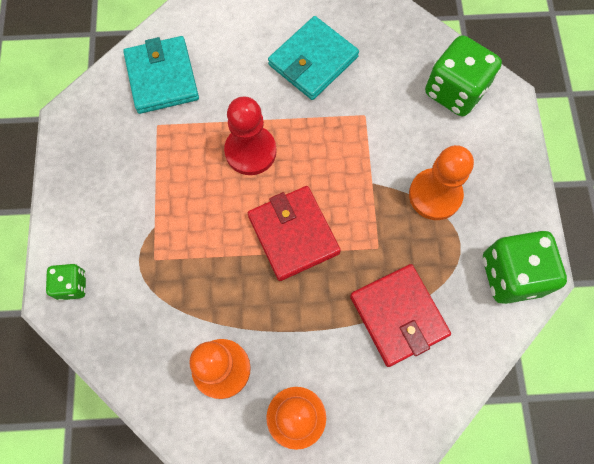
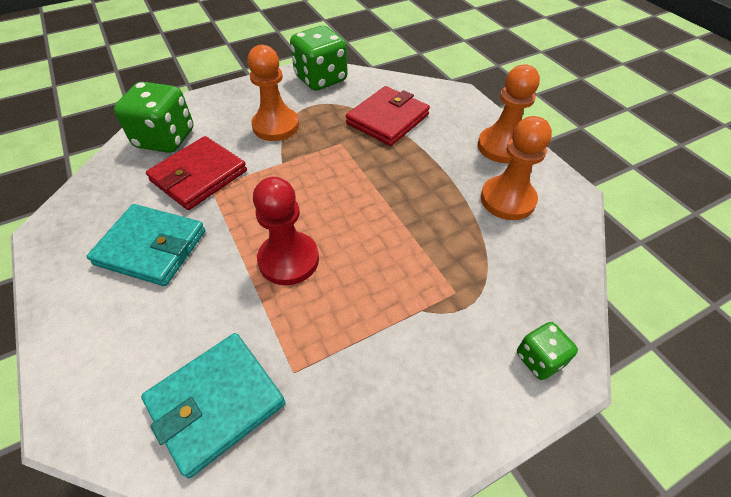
camera: 115 degrees left, 20 degrees down
(293, 234) = (360, 196): red wallet -> red wallet (199, 176)

